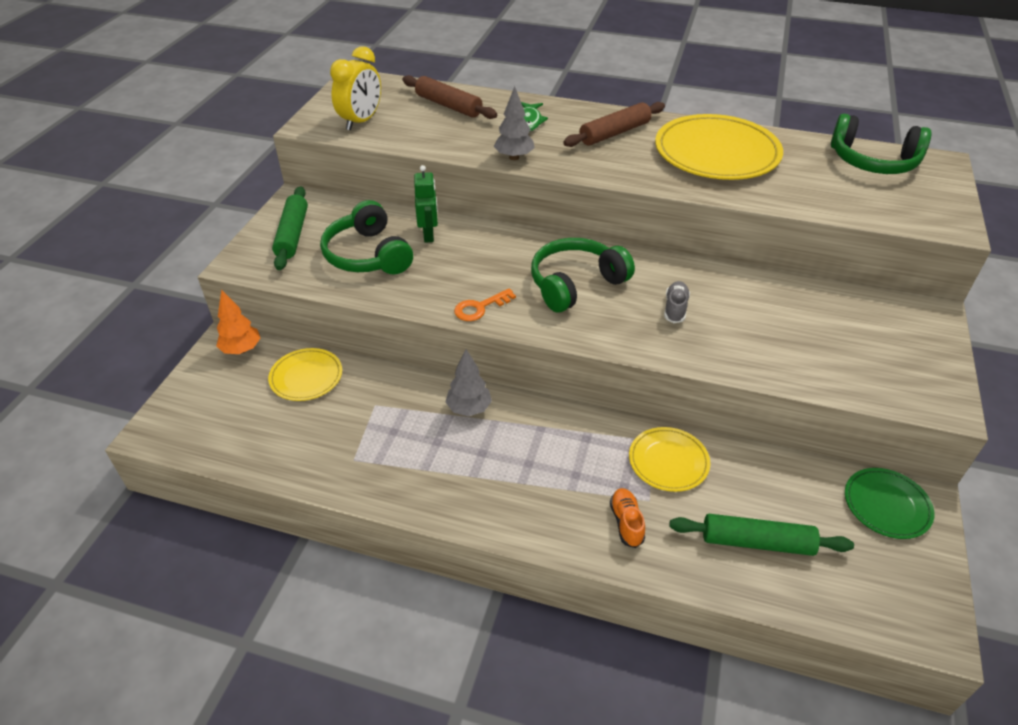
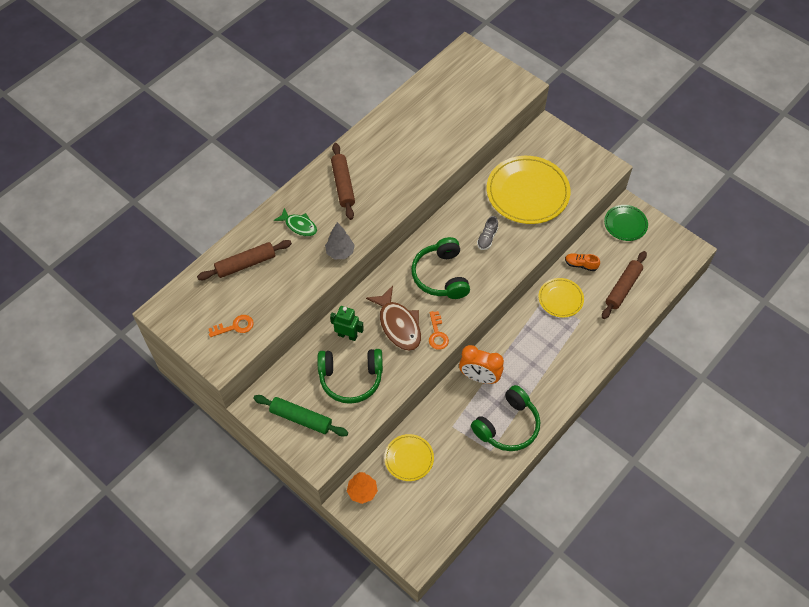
camera: 65 degrees left, 15 degrees up
(361, 121) = (235, 326): yellow clock -> orange key
(469, 408) = (479, 377): grey tree -> orange clock
(471, 270) = (398, 325): none -> brown fish
(626, 522) = (589, 336): orange shoe -> orange shoe (581, 265)
(675, 308) = (487, 238): grey shoe -> grey shoe turned 105 degrees counterclockwise
(716, 153) = (397, 145): yellow plate -> yellow plate (527, 192)
(757, 542) = (623, 288): green rolling pin -> brown rolling pin
(873, 161) = (448, 78): green headphones -> green headphones (507, 425)

